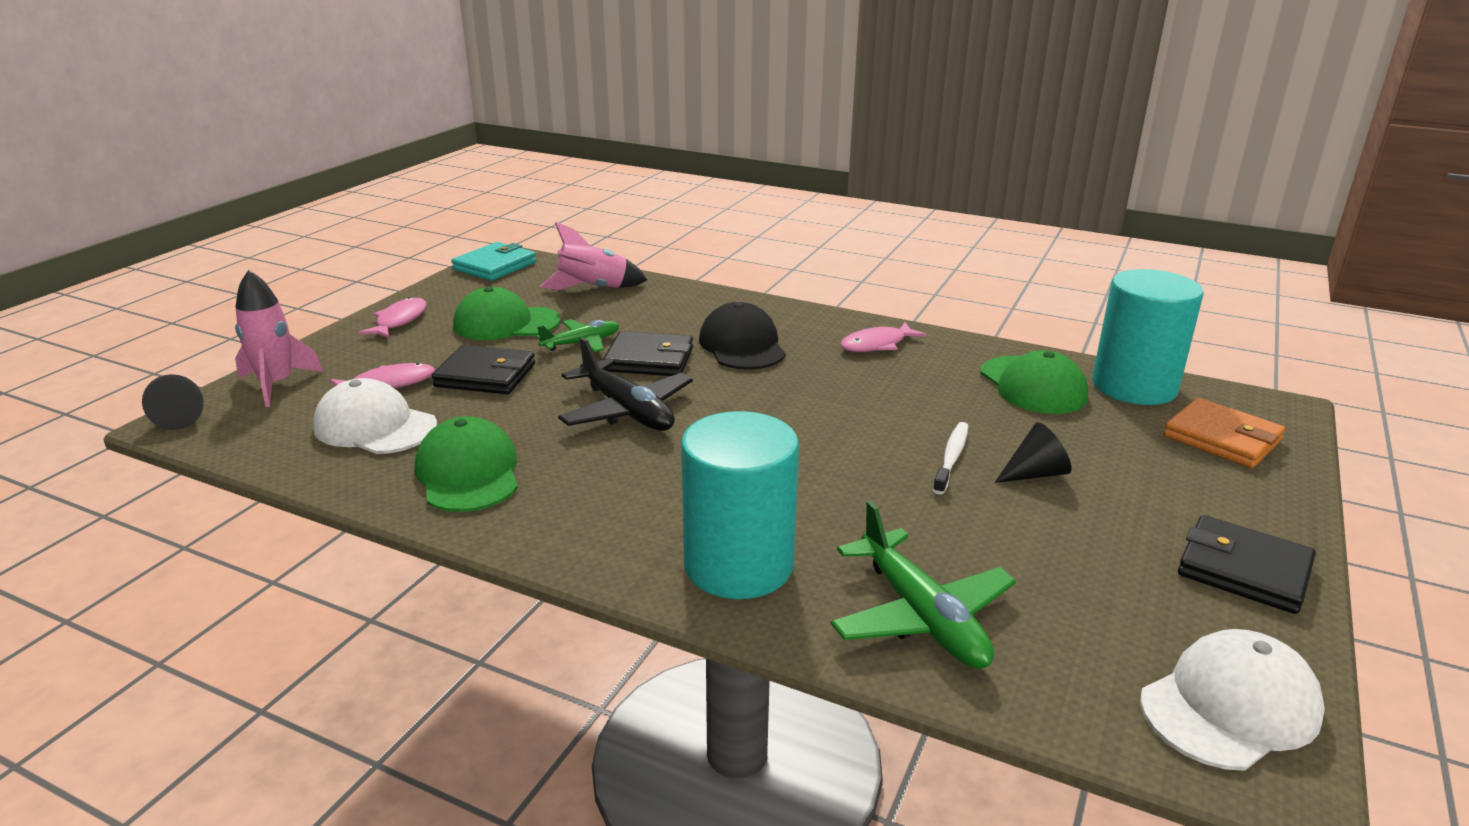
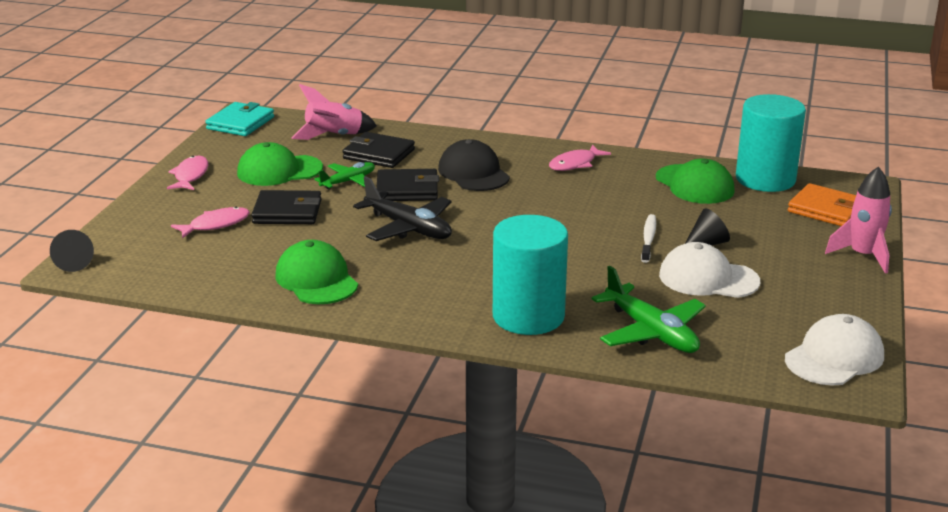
camera: 10 degrees left, 0 degrees up
(277, 385) = (128, 233): pink rocket -> pink rocket (863, 256)
(375, 426) = (227, 255): white cap -> white cap (708, 278)
(1243, 570) = (841, 288): black wallet -> black wallet (379, 154)

